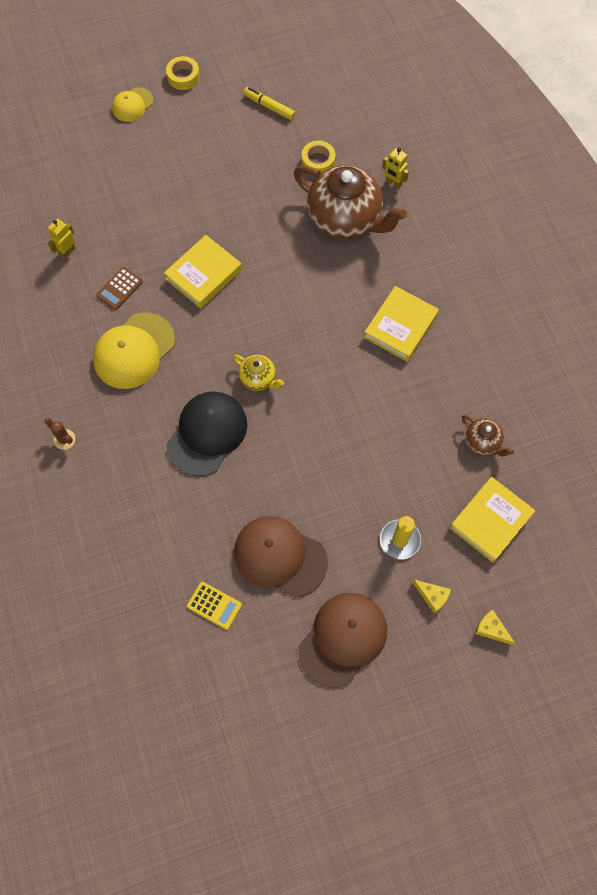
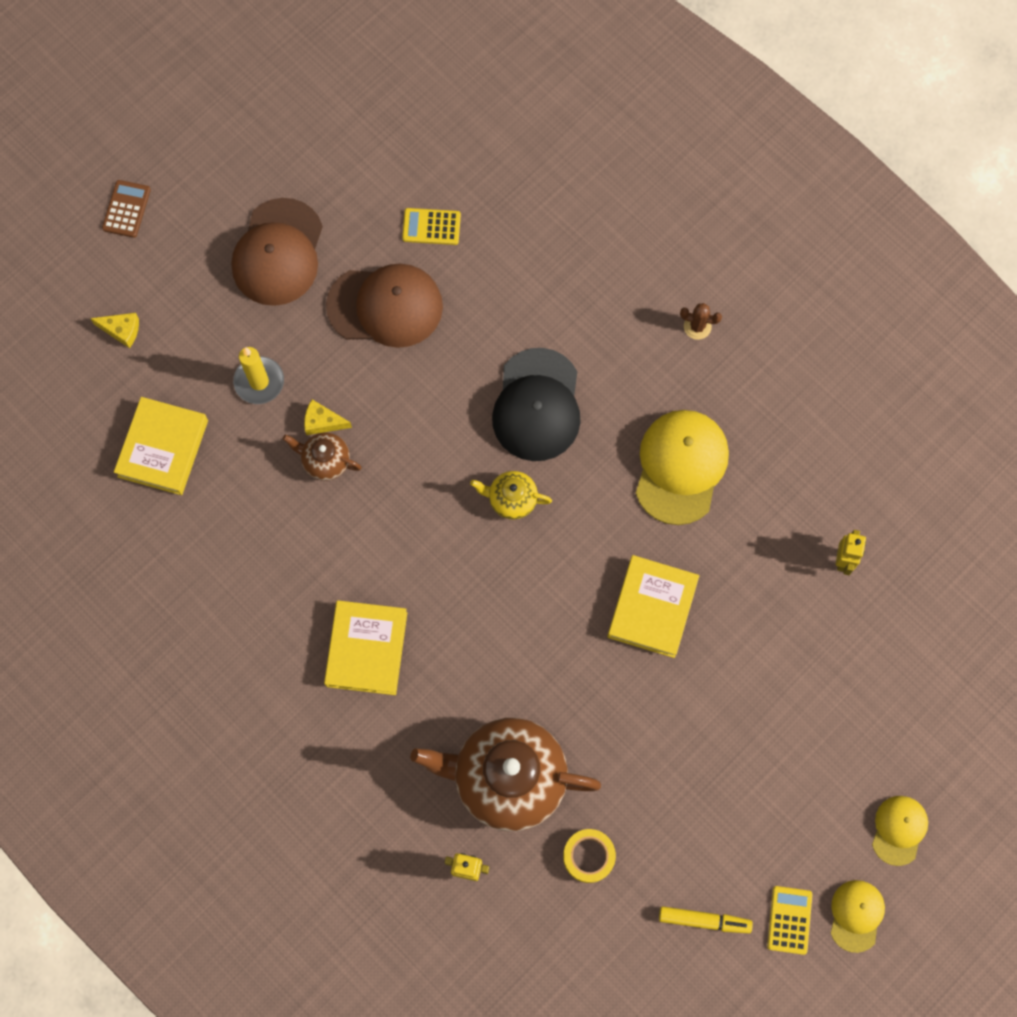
camera: 155 degrees right, 5 degrees up
(119, 289) = (747, 540): brown calculator -> brown calculator (126, 209)
(183, 77) = (856, 915): yellow tape -> yellow cap
(221, 89) = (789, 920): none -> yellow calculator
(432, 596) = (199, 337): yellow cheese -> yellow cheese (322, 422)
(483, 442) = (205, 540): brown teapot -> brown teapot (325, 461)

